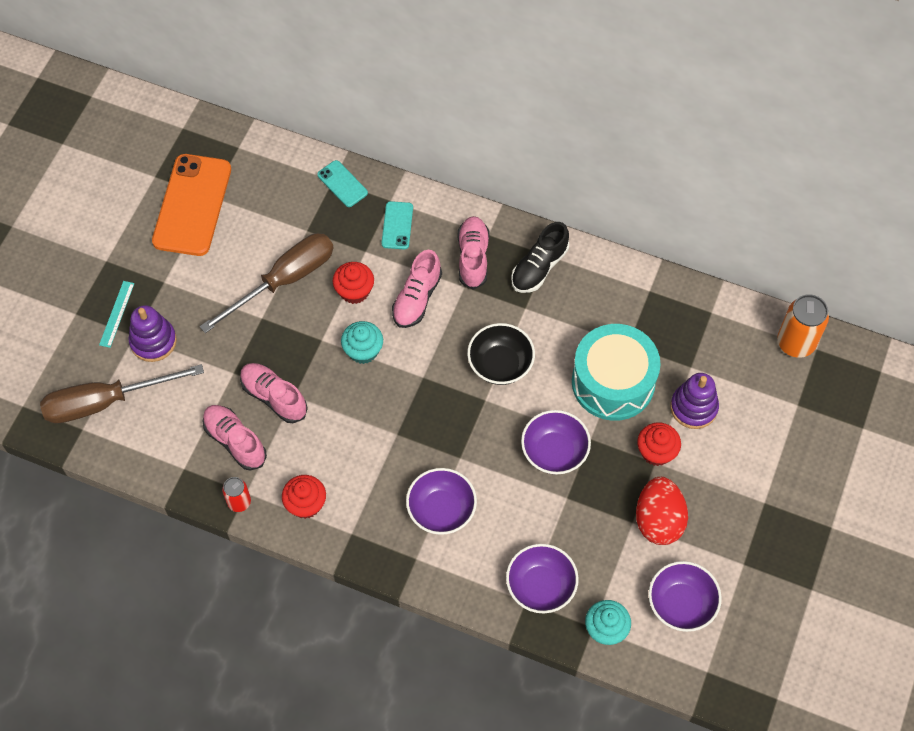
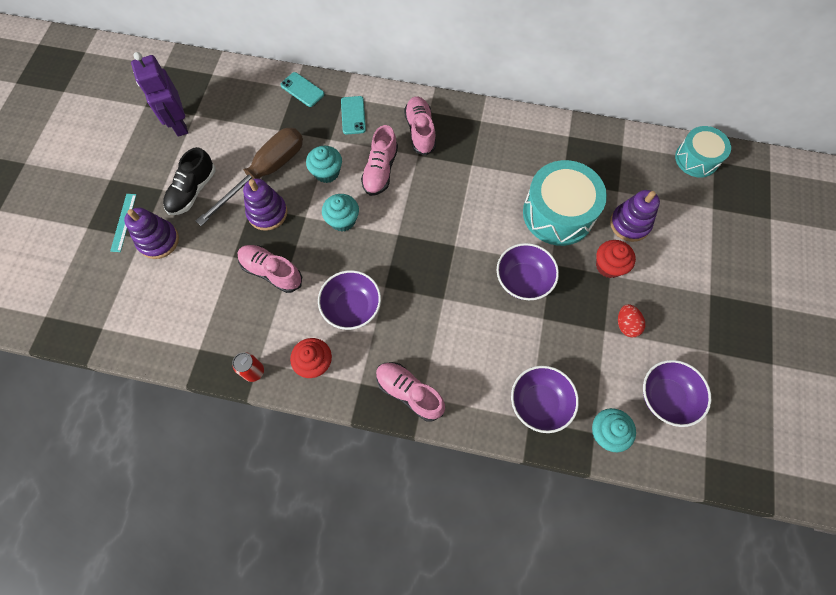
camera: 10 degrees left, 5 degrees up
(105, 402) = (121, 300): brown screwdriver -> none
(192, 205) = (179, 124): orange phone -> purple robot
(235, 441) = (242, 316): pink shoe -> pink shoe (409, 393)
(279, 328) = (267, 213): none -> purple stacking toy
(354, 291) = (327, 172): red cupcake -> turquoise cupcake
(441, 510) = (437, 348): purple bowl -> purple bowl (352, 307)
(500, 364) = (461, 213): black bowl -> none
(539, 267) = (476, 131): black shoe -> black shoe (193, 191)
(658, 520) = (626, 325): red egg -> red egg, size x0.55
(795, 343) = (696, 159): orange can -> turquoise drum

